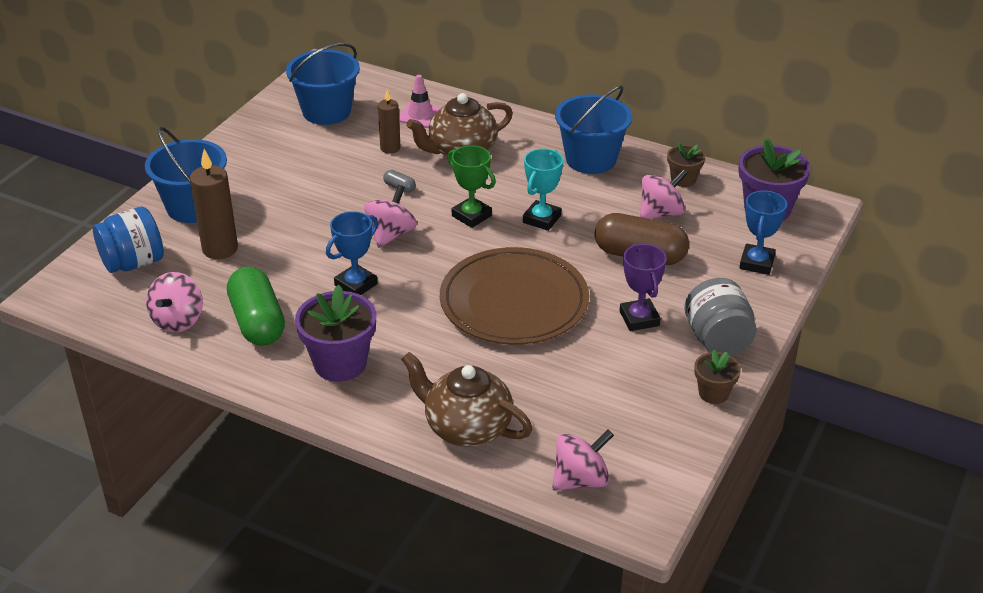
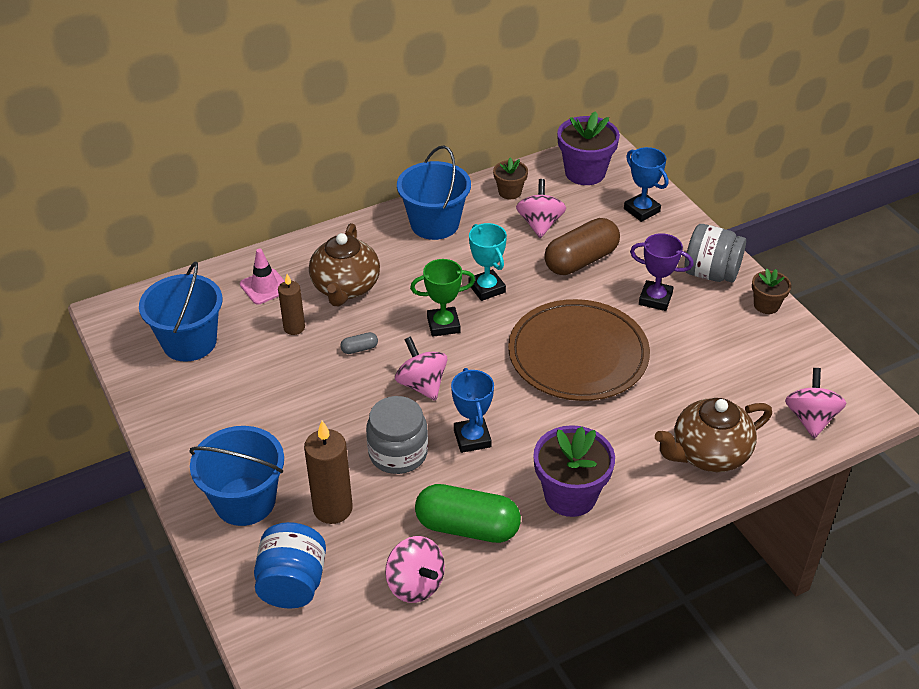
camera: 55 degrees left, 5 degrees up
(305, 255) = (398, 453): none -> grey jar

